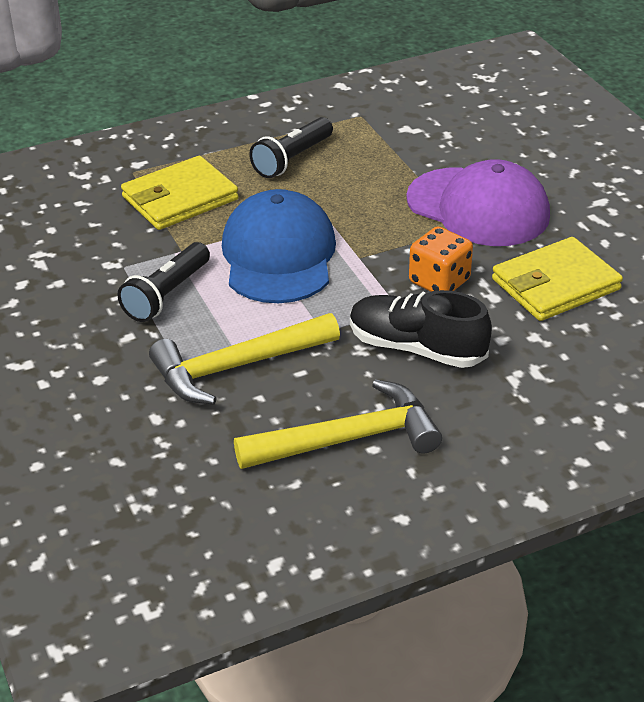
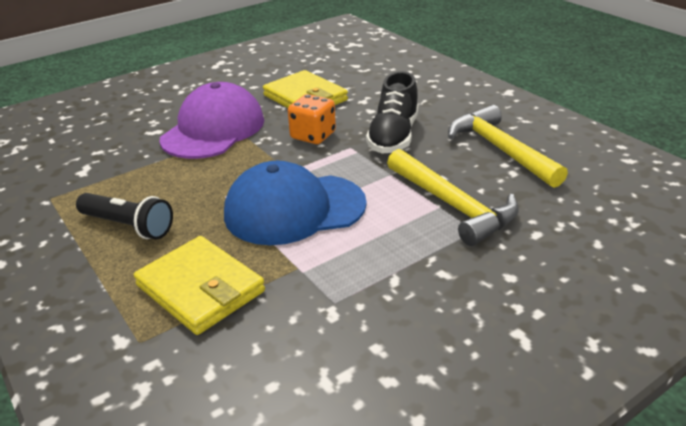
camera: 100 degrees left, 5 degrees down
(166, 295) = (372, 262): black flashlight -> none

